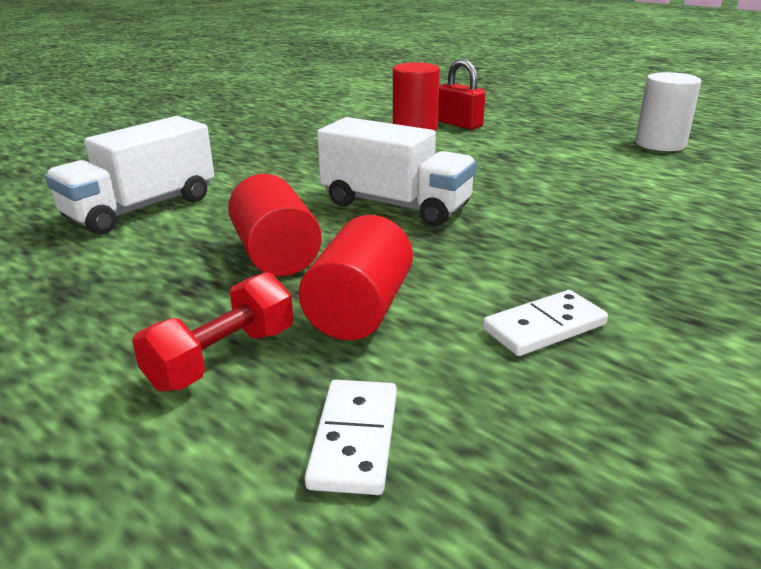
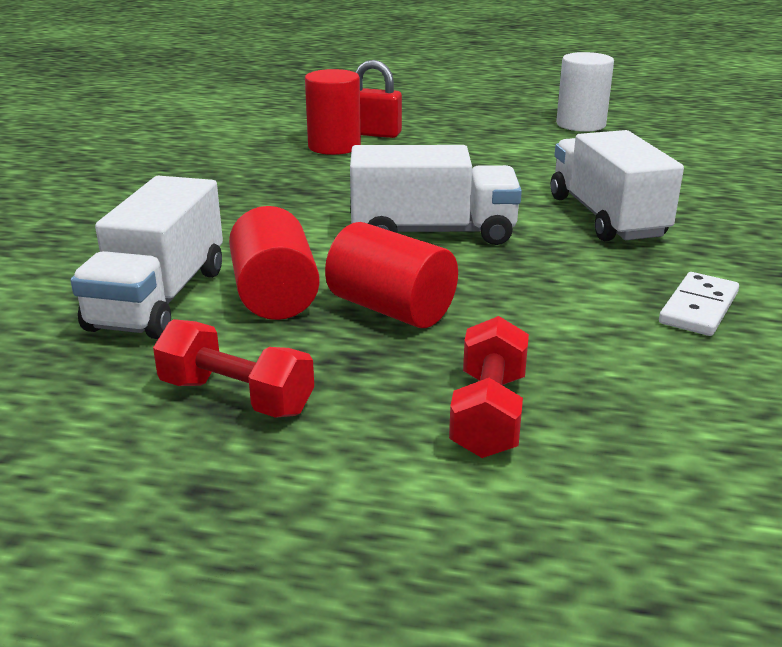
camera: 30 degrees left, 0 degrees up
(82, 287) = (236, 397): none -> red dumbbell
(355, 439) = (685, 436): white domino -> none
(360, 310) = (543, 337): red cylinder -> red cylinder (275, 295)
(569, 225) = (606, 217): none -> white truck

